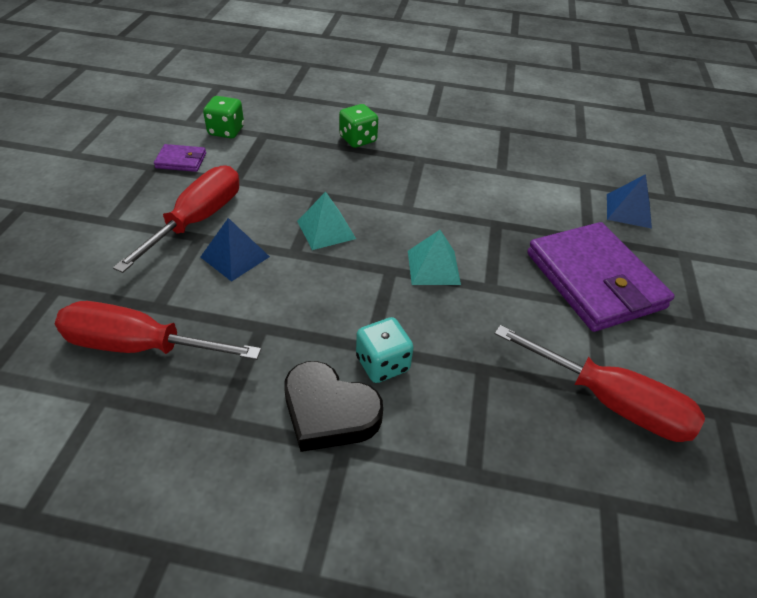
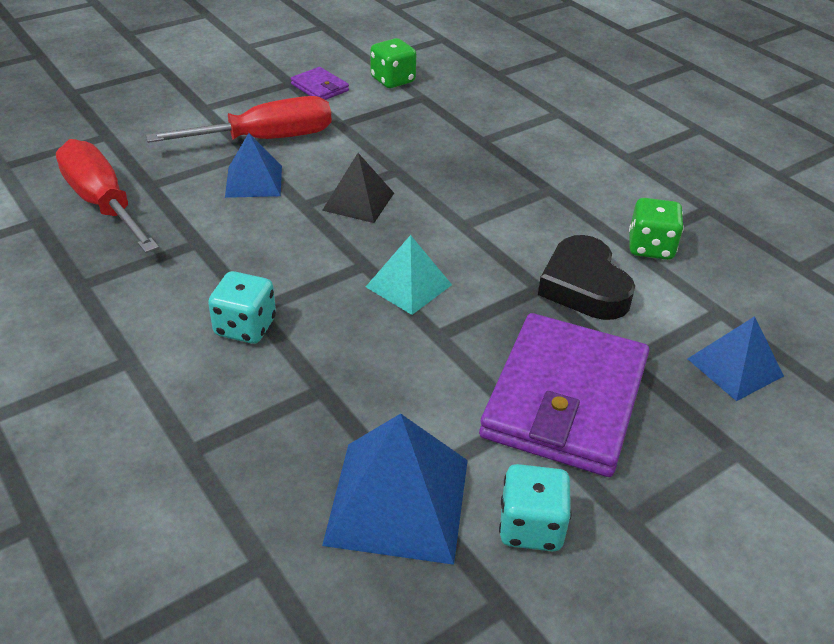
camera: 45 degrees right, 5 degrees down
(326, 229) = (358, 201): turquoise pyramid -> black pyramid
(329, 412) = (155, 330): black heart -> black heart (584, 286)
(358, 139) = (509, 142): green dice -> green dice (650, 247)
(611, 402) = (397, 501): red screwdriver -> blue pyramid
(676, 362) = (531, 527): none -> turquoise dice

